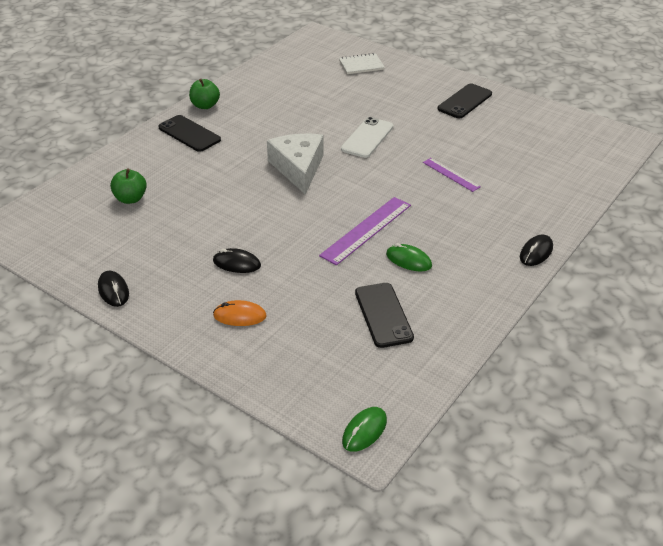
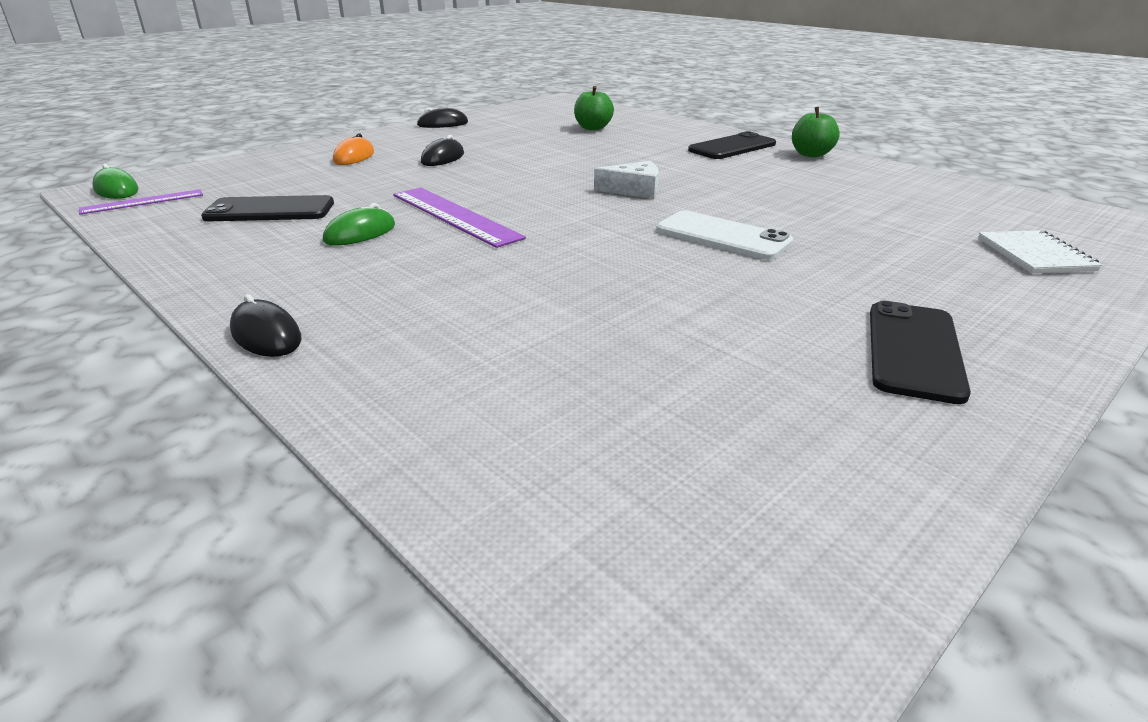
camera: 100 degrees right, 10 degrees down
(298, 168) = (634, 190): white cheese -> white cheese, size x0.58
(451, 174) = (577, 291): purple ruler -> purple ruler (142, 202)
(464, 101) = (914, 351): black phone -> black phone turned 60 degrees clockwise

